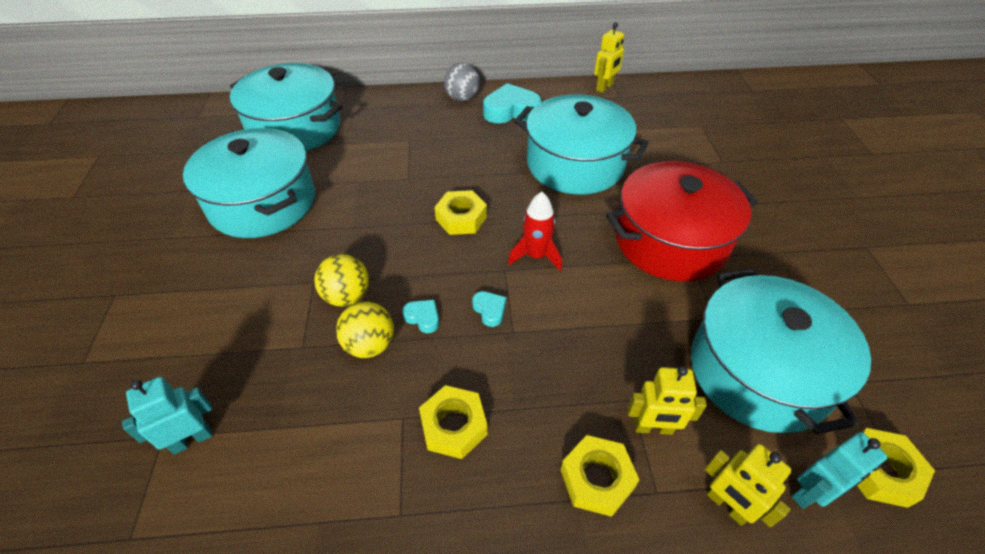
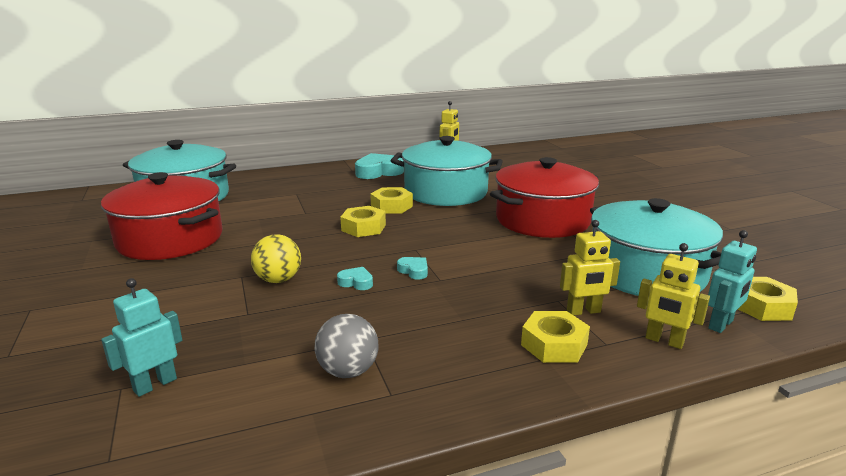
camera: 15 degrees left, 25 degrees down
(262, 203) = (170, 239): turquoise pot -> red pot
(370, 345) = (313, 303): yellow ball -> none
(454, 426) = (415, 336): yellow nut -> yellow nut (391, 206)
(462, 98) = (333, 169): grey ball -> grey ball (348, 371)
(536, 256) = (438, 239): red rocket -> none

